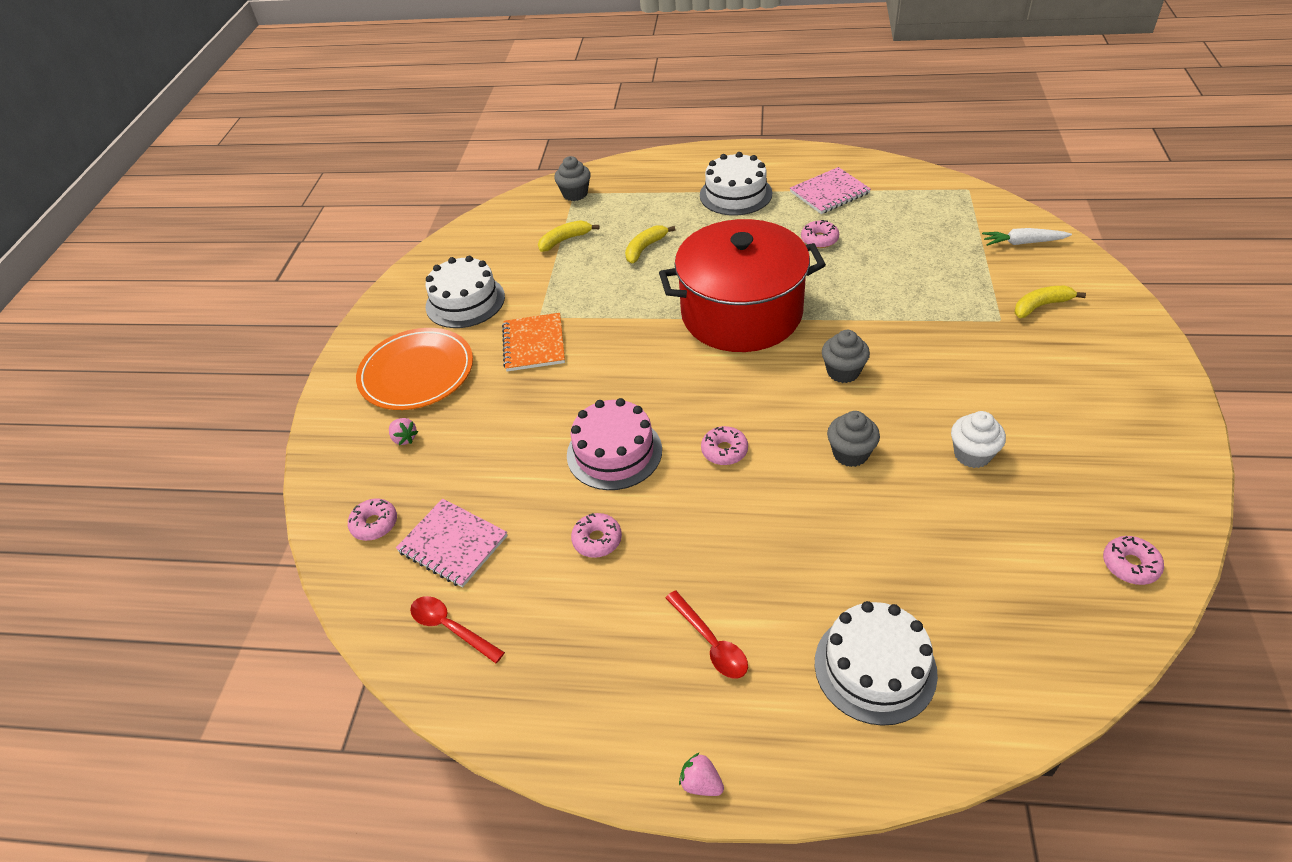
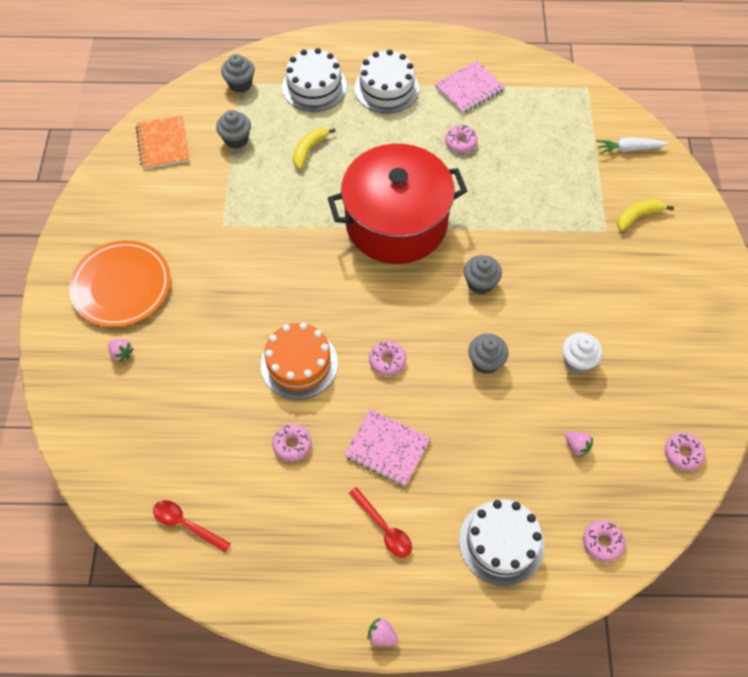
camera: 10 degrees left, 15 degrees up
(374, 524) = (110, 435): pink donut -> pink donut (602, 542)
(453, 544) = (177, 452): pink notebook -> pink notebook (387, 448)
(465, 301) = (154, 208): white cake -> white cake (314, 86)
(534, 344) = (221, 255): orange notebook -> orange notebook (163, 144)
(565, 240) = (236, 139): yellow banana -> grey cupcake
(614, 452) = (299, 364): pink cake -> orange cake
(977, 552) = (577, 446): none -> pink strawberry

